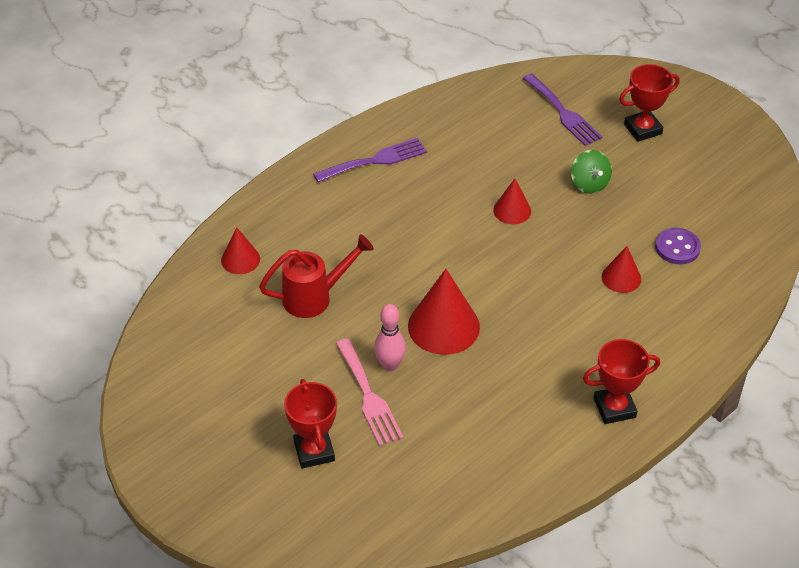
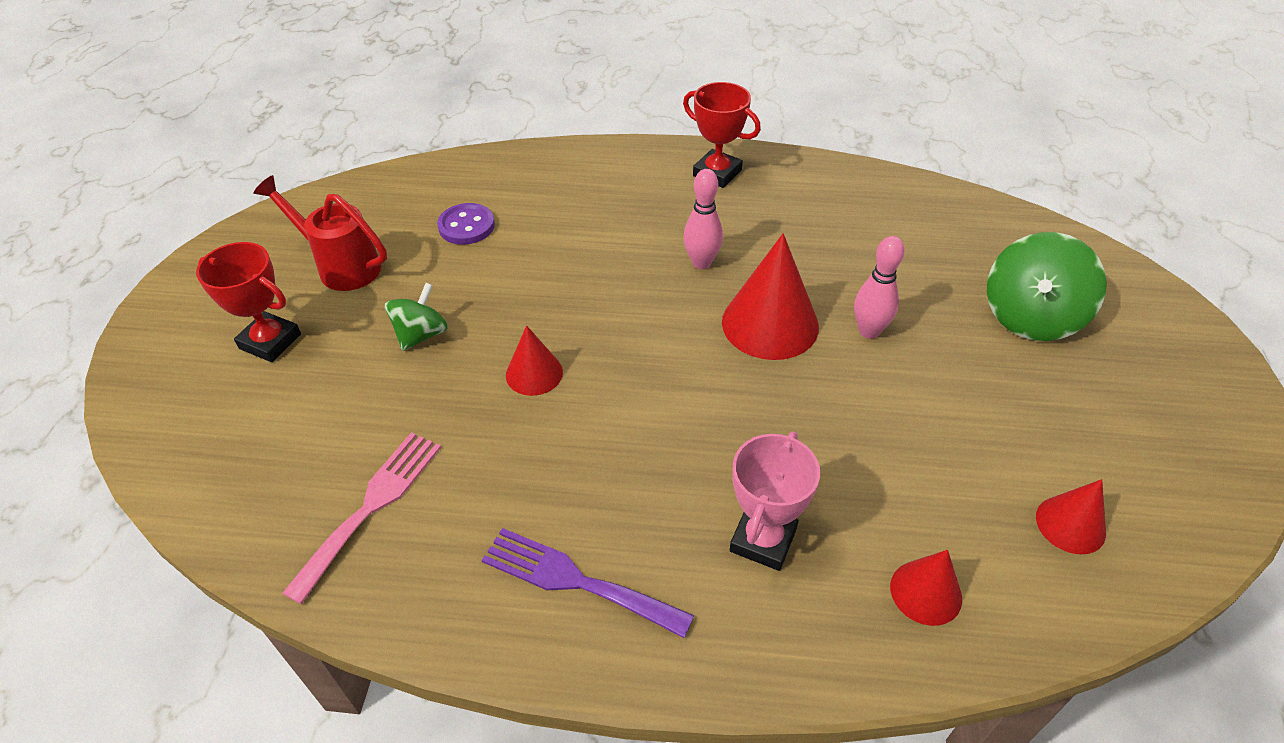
camera: 130 degrees left, 0 degrees up
(314, 451) = (1030, 317): red trophy -> green spinning top
(315, 297) = (874, 459): red watering can -> red watering can (341, 266)
(324, 227) = (763, 540): none -> pink trophy
(369, 396) = (923, 321): pink fork -> pink fork (371, 506)
(527, 333) = (701, 263): none -> pink bowling pin
(563, 112) = (288, 432): purple fork -> none
(621, 278) = (552, 241): red cone -> red cone (1070, 524)

